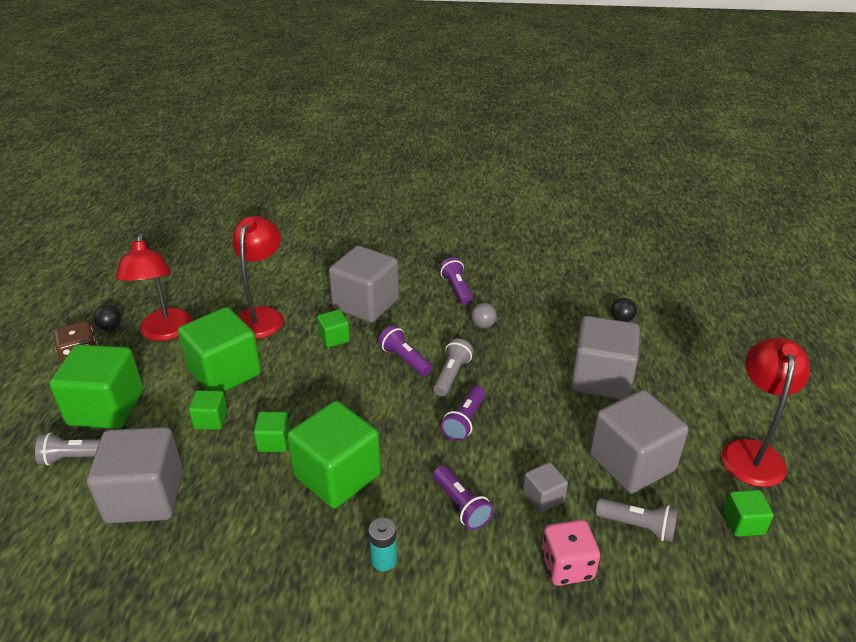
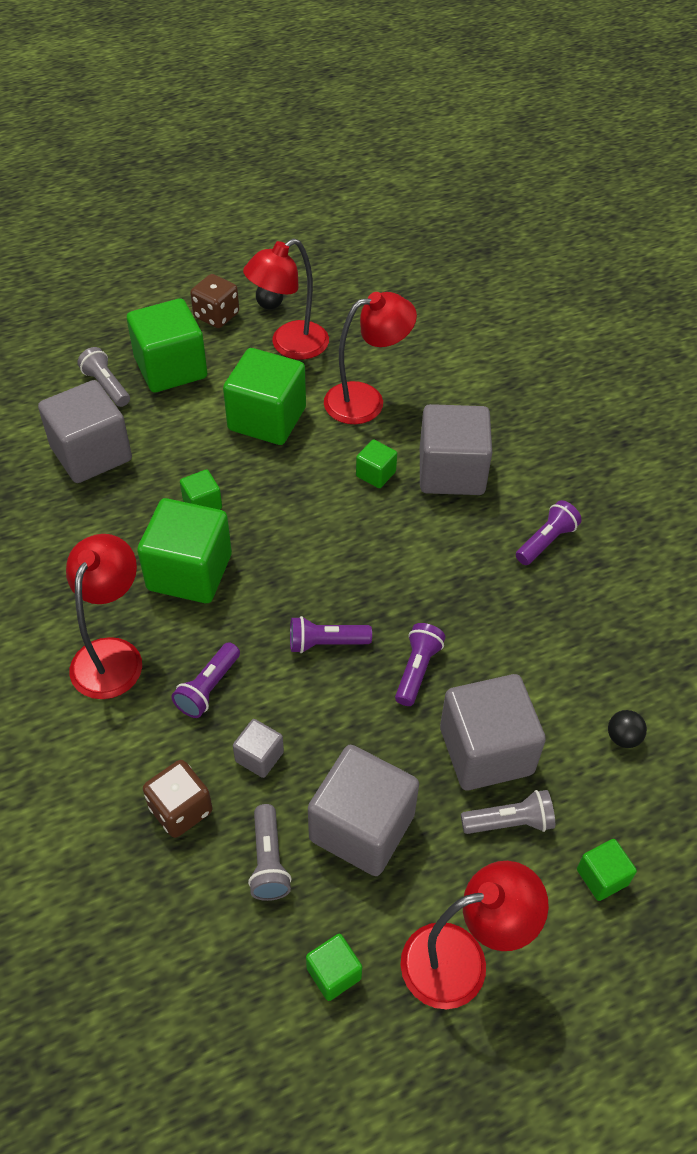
camera: 60 degrees right, 15 degrees up
(211, 420) = (201, 445): green cube -> green cube (602, 877)
(384, 560) = (112, 655): turquoise battery -> red lamp
(405, 359) = (385, 549): purple flashlight -> purple flashlight (417, 670)
(451, 375) = (389, 601): grey flashlight -> grey flashlight (509, 822)
(483, 325) = (497, 595): grey ball -> none
(567, 566) = (181, 809): pink dice -> brown dice

